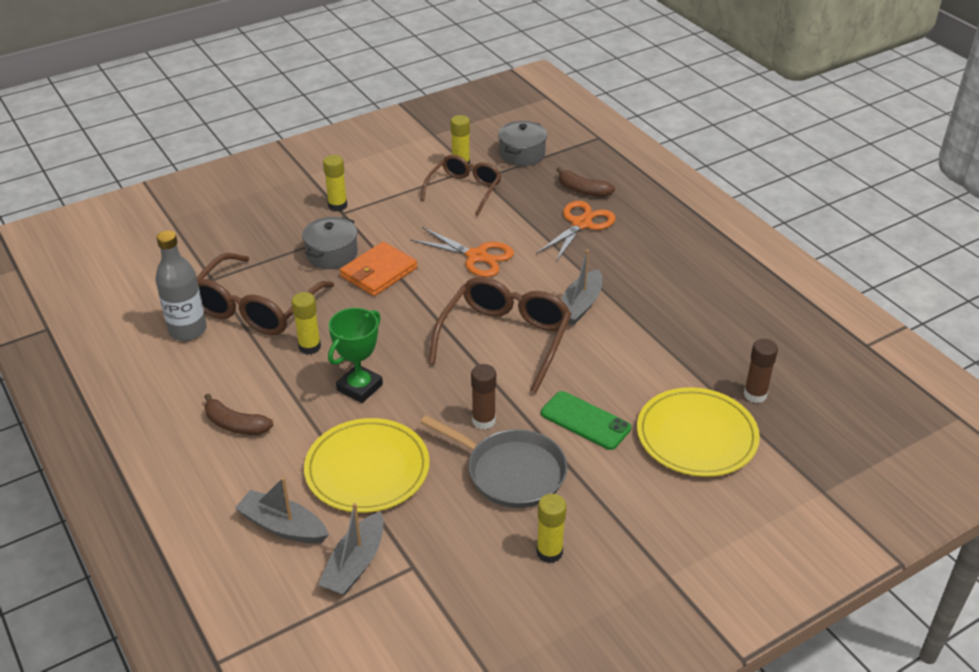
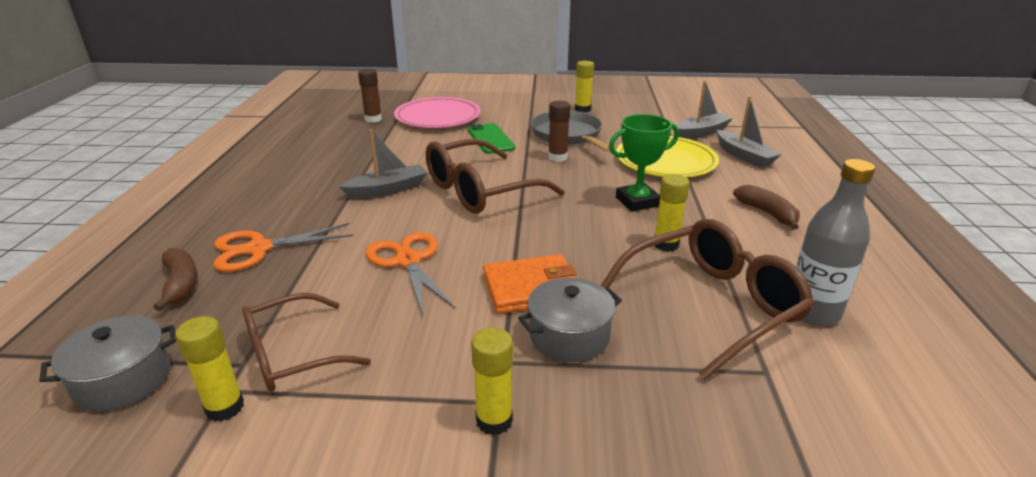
camera: 145 degrees left, 10 degrees down
(696, 436) = (438, 117): yellow plate -> pink plate

